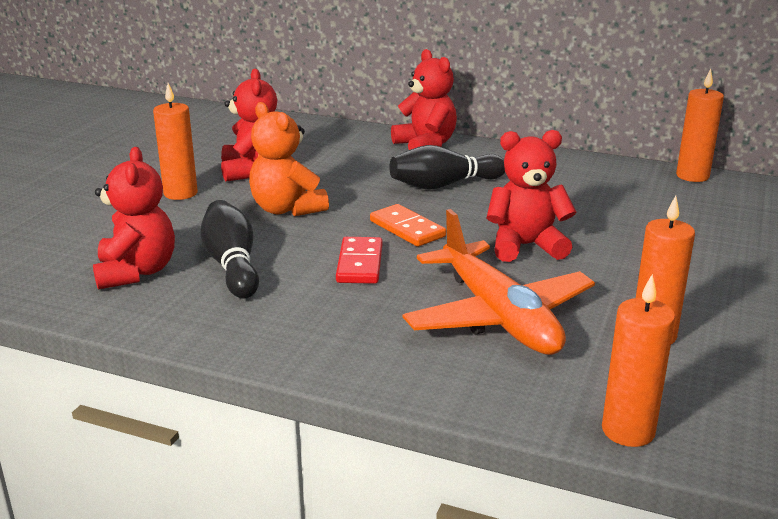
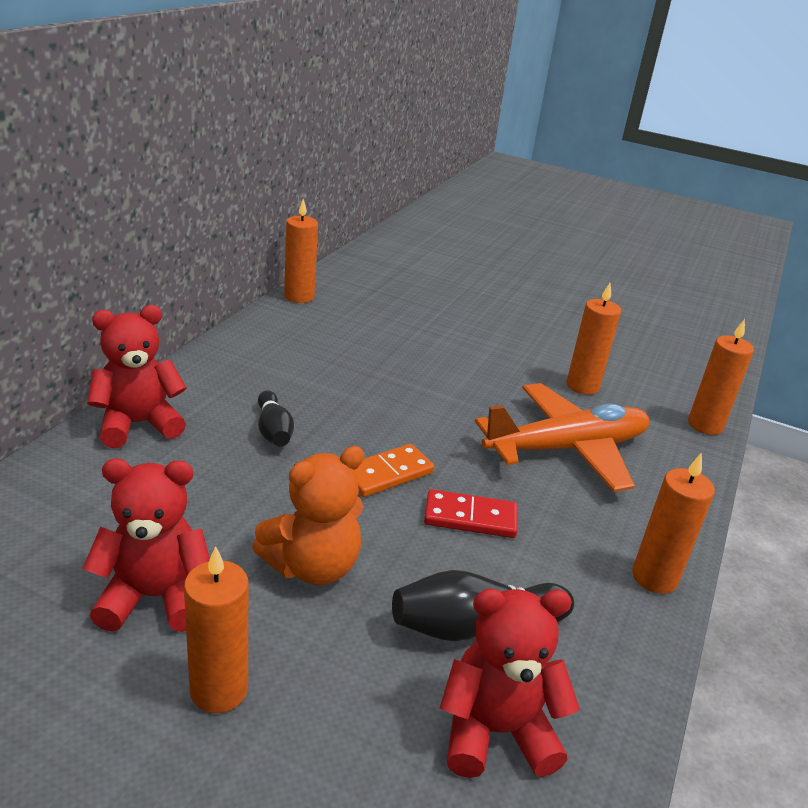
camera: 90 degrees left, 5 degrees up
(297, 352) = (654, 578): none -> orange candle
(444, 185) = (273, 431): black bowling pin -> black bowling pin, size x0.66
(525, 246) = (434, 409): red teddy bear -> none

